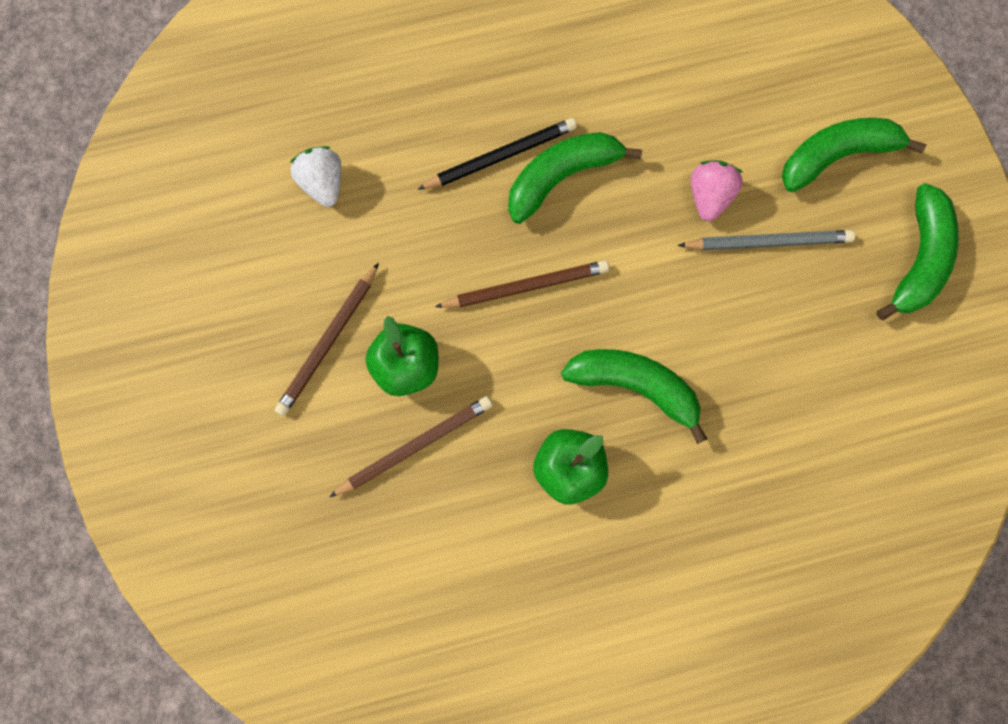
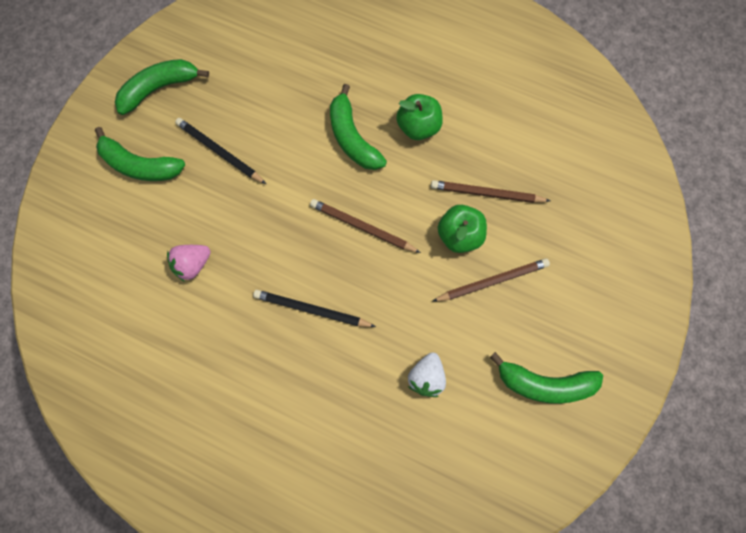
camera: 140 degrees left, 5 degrees down
(562, 177) = (289, 270): green banana -> green banana (544, 384)
(709, 196) = (224, 197): pink strawberry -> pink strawberry (192, 265)
(767, 242) = (219, 152): grey pencil -> black pencil

